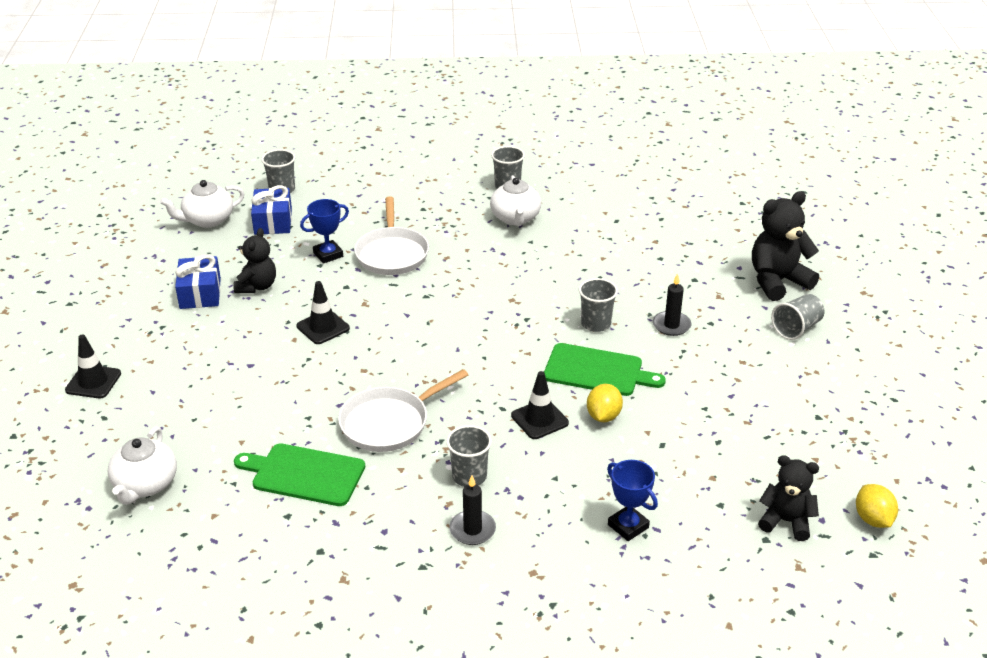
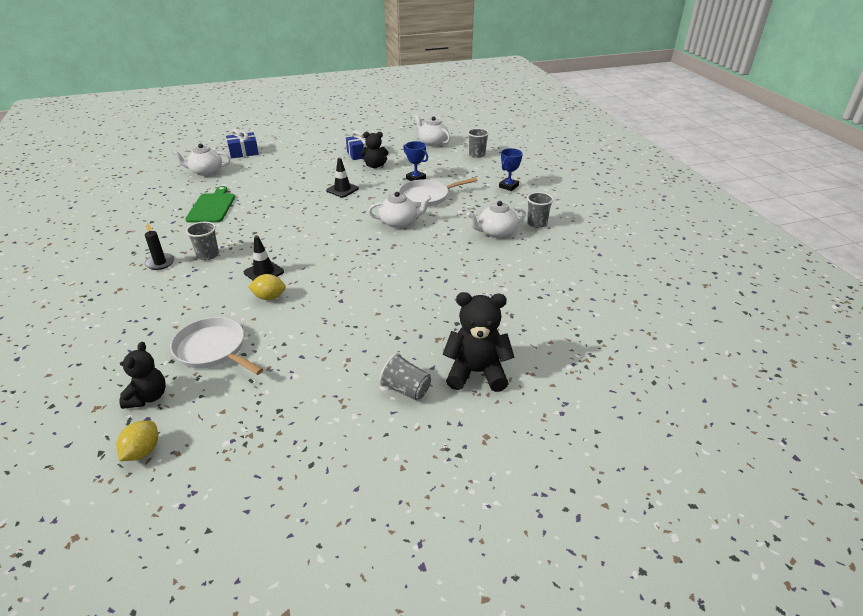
camera: 75 degrees right, 0 degrees up
(93, 382) = (282, 146): black traffic cone -> none
(273, 221) = (441, 158): blue gift -> blue gift (243, 152)
(389, 423) = (256, 223): white pan -> white pan (213, 350)
(454, 287) = (399, 222): none -> white teapot
(596, 324) = (377, 282): grey cup -> none
(597, 371) = (320, 289): green cutting board -> none
(628, 526) = (154, 320): blue trophy -> blue trophy (508, 186)
(671, 325) = (387, 317): black candle -> none
(777, 281) = (476, 372): black teddy bear -> black teddy bear turned 45 degrees counterclockwise
(873, 519) = (142, 451): yellow lemon -> yellow lemon turned 45 degrees counterclockwise

